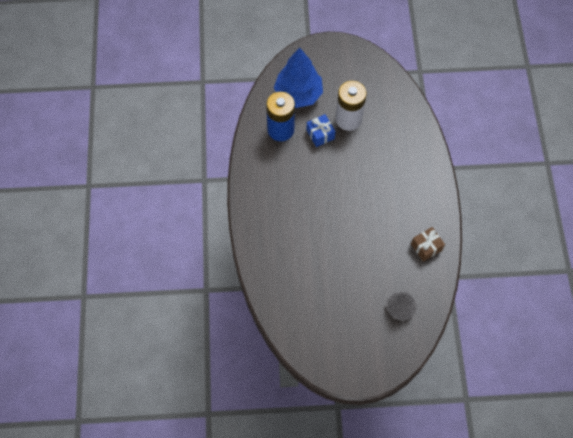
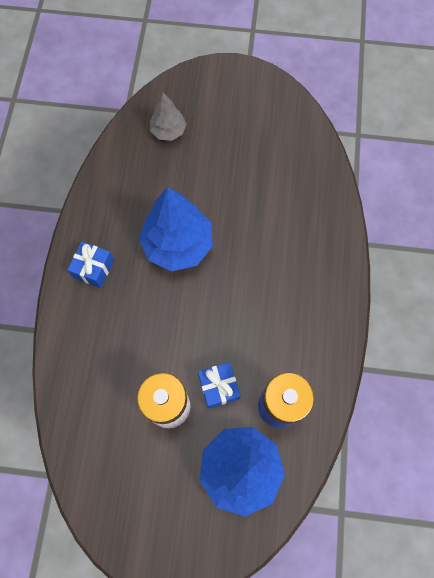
camera: 170 degrees left, 5 degrees up
(369, 219) = (178, 245): none -> blue tree
(423, 193) = (94, 269): none -> blue gift
(426, 247) = (113, 196): brown gift -> none

